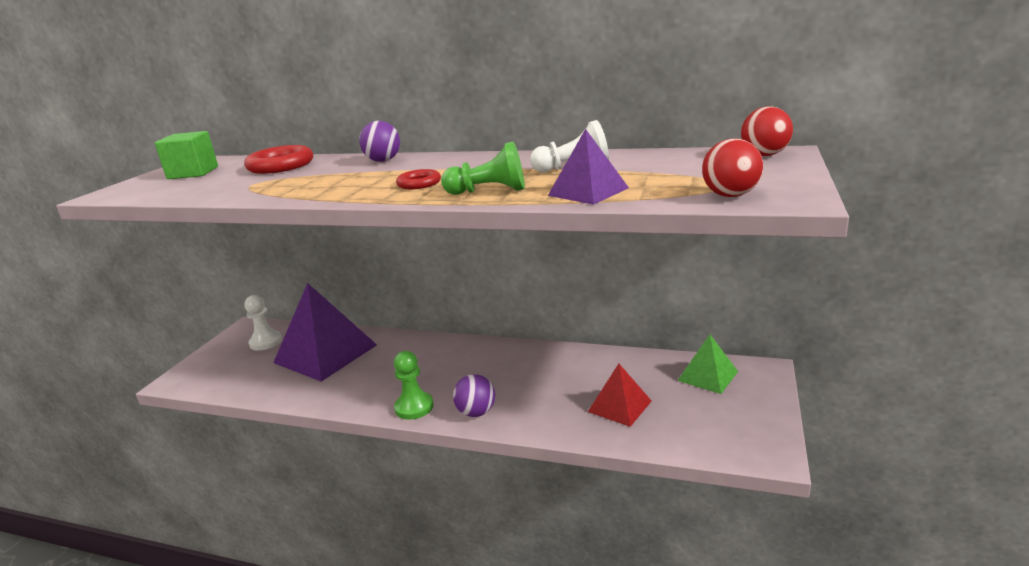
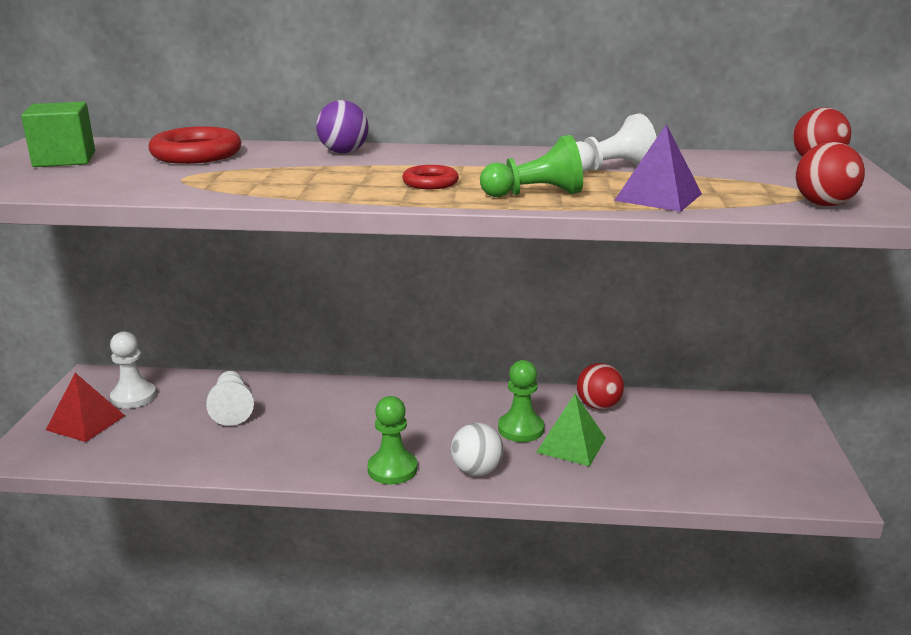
camera: 15 degrees left, 0 degrees up
(325, 353) = (232, 409): purple pyramid -> white pawn
(476, 412) = (476, 471): purple ball -> white ball
(527, 379) = (521, 429): none -> green pawn
(599, 362) = (598, 406): none -> red ball
(619, 406) = (646, 454): red pyramid -> red pyramid (85, 422)
(707, 376) = (729, 416): green pyramid -> green pyramid (571, 445)

